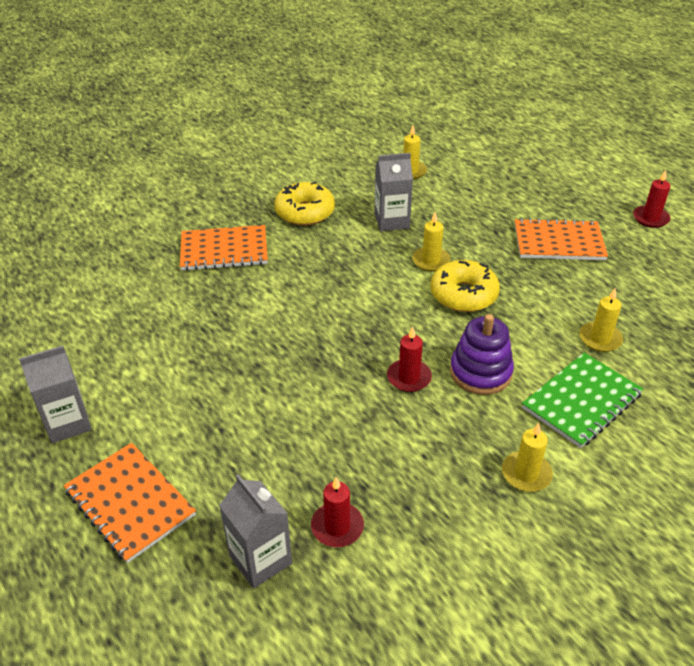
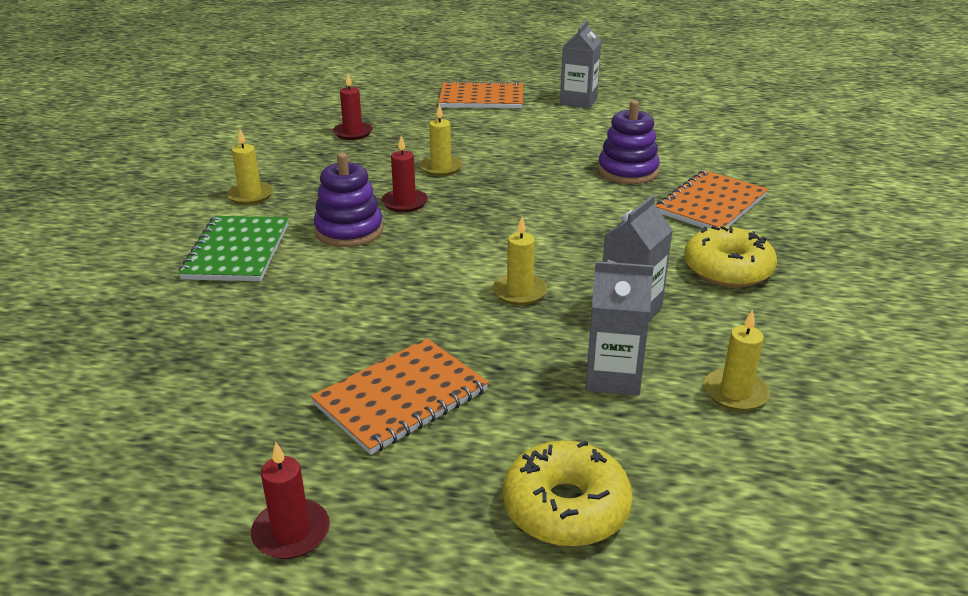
camera: 135 degrees right, 10 degrees down
(212, 307) = (627, 171): none -> purple stacking toy
(260, 559) = (379, 111): grey carton -> grey carton (612, 377)
(463, 295) = (441, 278): yellow donut -> yellow donut (566, 507)
(600, 339) = (254, 307): yellow candle -> yellow candle (441, 168)

